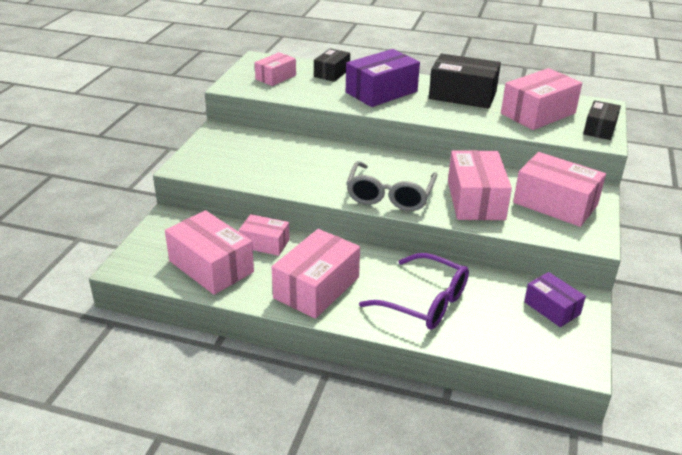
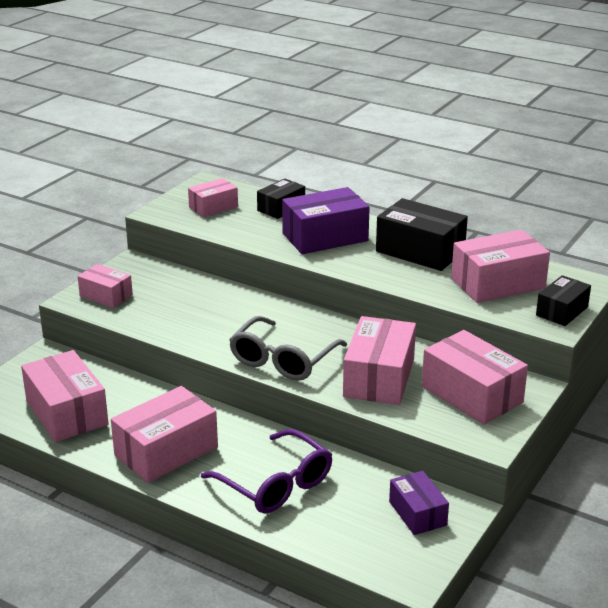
camera: 15 degrees right, 5 degrees down
(265, 243) = (135, 396): pink box -> pink box (106, 295)

